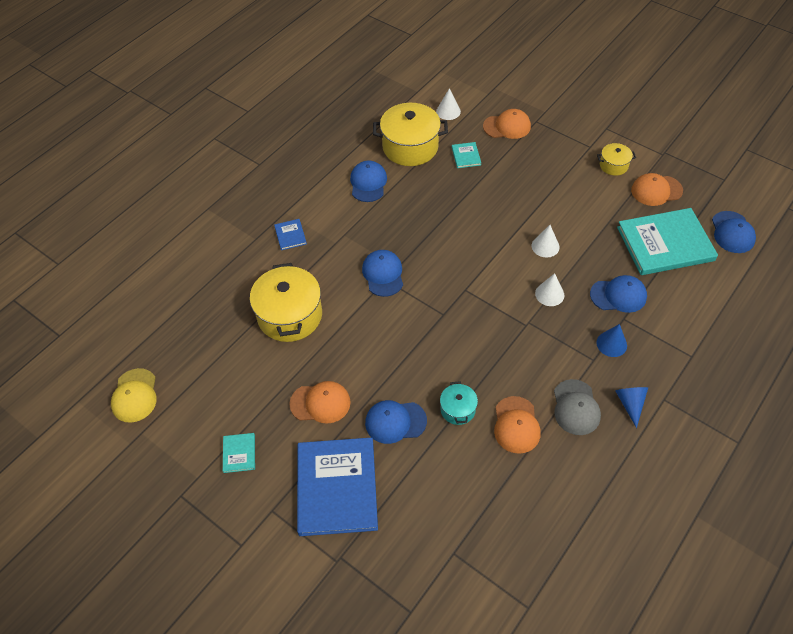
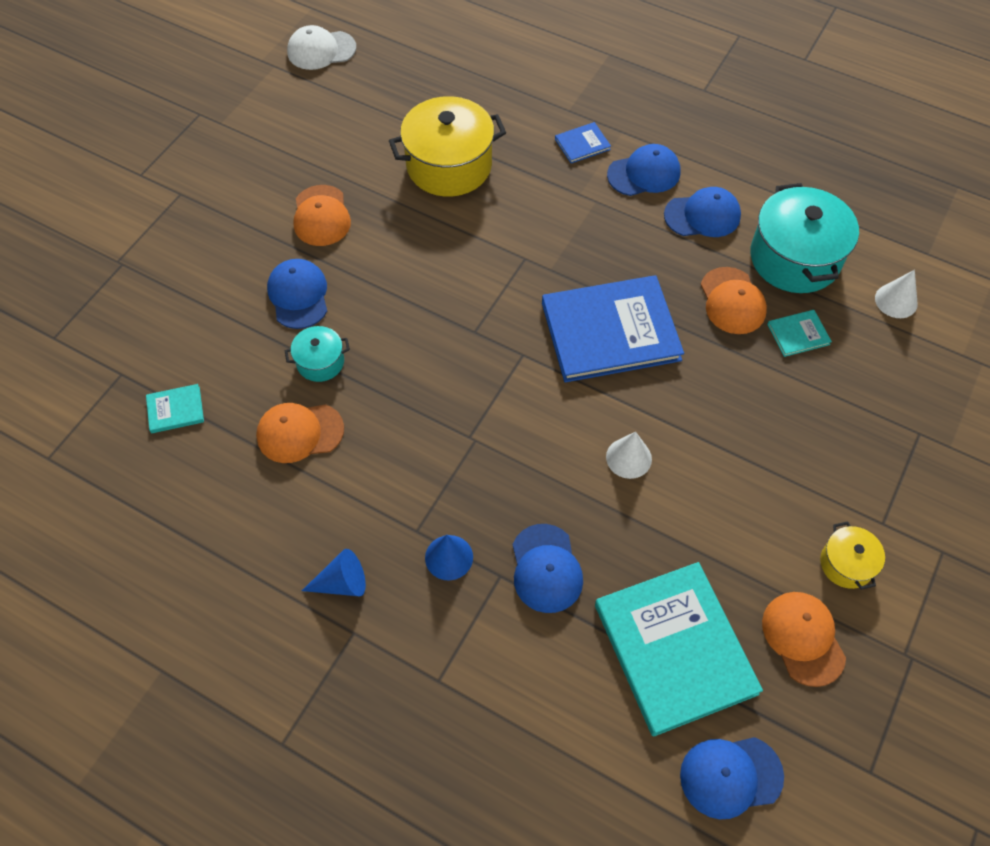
camera: 80 degrees right, 5 degrees up
(135, 395) = (321, 50): yellow cap -> white cap
(239, 453) = (251, 152): turquoise book -> turquoise book (175, 410)
(337, 487) = (208, 248): blue book -> blue book (610, 331)
(383, 274) = (534, 254): blue cap -> blue cap (644, 173)
(410, 147) = (794, 258): yellow pot -> turquoise pot
(507, 126) = (889, 389): orange cap -> orange cap (732, 301)
(549, 294) = (532, 467): white cone -> none
(576, 407) = (332, 507): grey cap -> none

